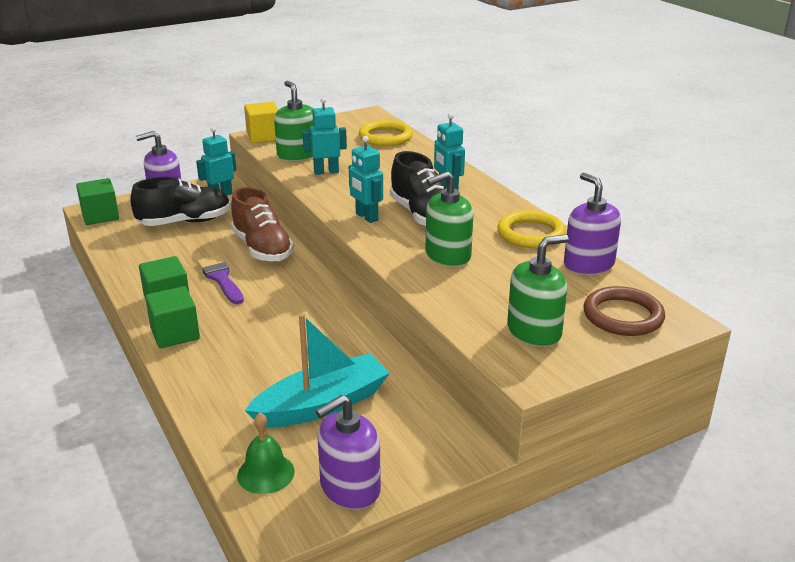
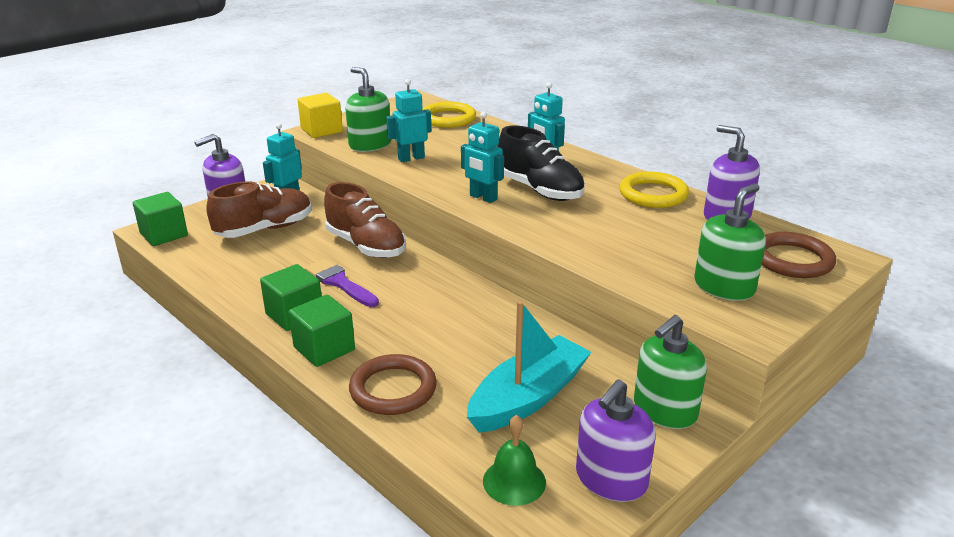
camera: 15 degrees left, 0 degrees up
(185, 222) = (265, 229): black shoe -> brown shoe
(211, 378) = (393, 389): none -> brown ring
(447, 255) = (589, 225): green soap dispenser -> green soap dispenser (664, 410)

